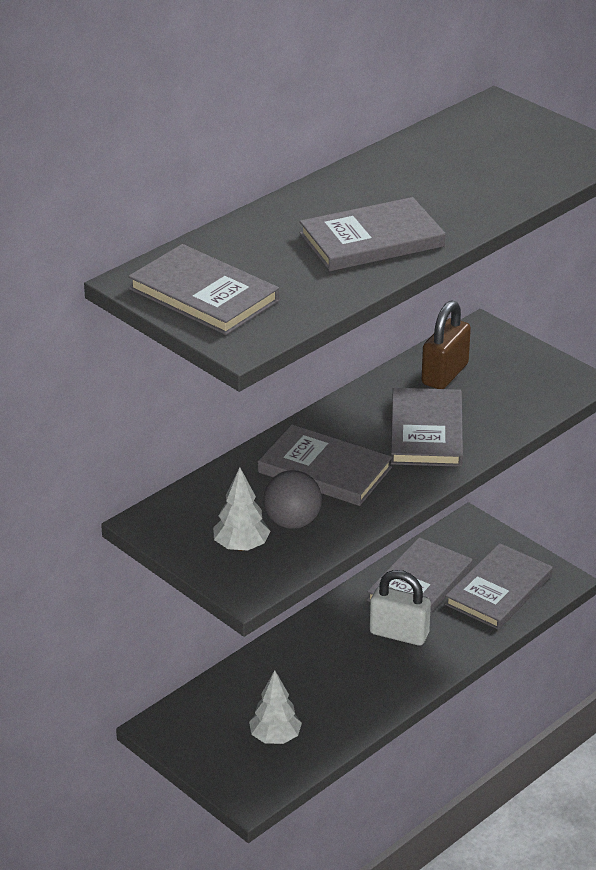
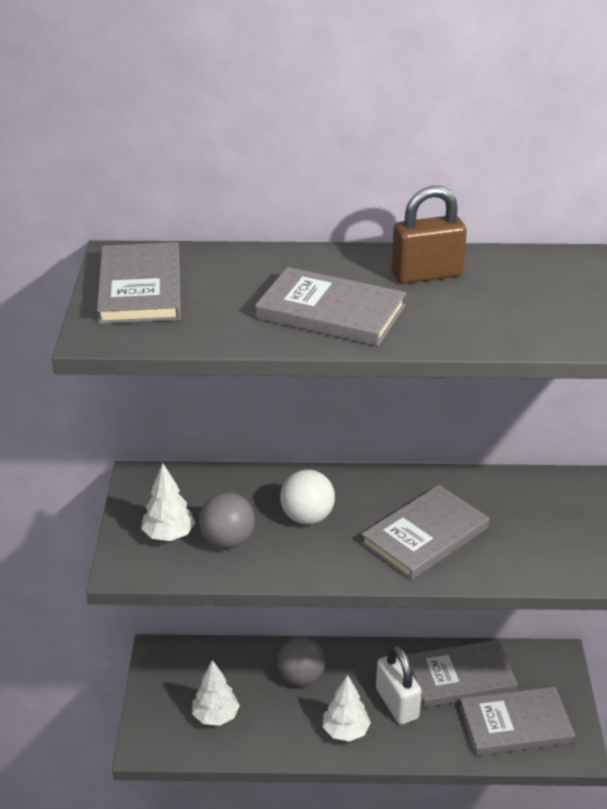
camera: 45 degrees right, 0 degrees up
(302, 665) = (301, 677): none -> grey ball
(324, 470) = (307, 517): grey book -> white ball
(388, 678) = (345, 731): none -> white tree
(444, 374) = (506, 500): brown padlock -> brown padlock (426, 274)

